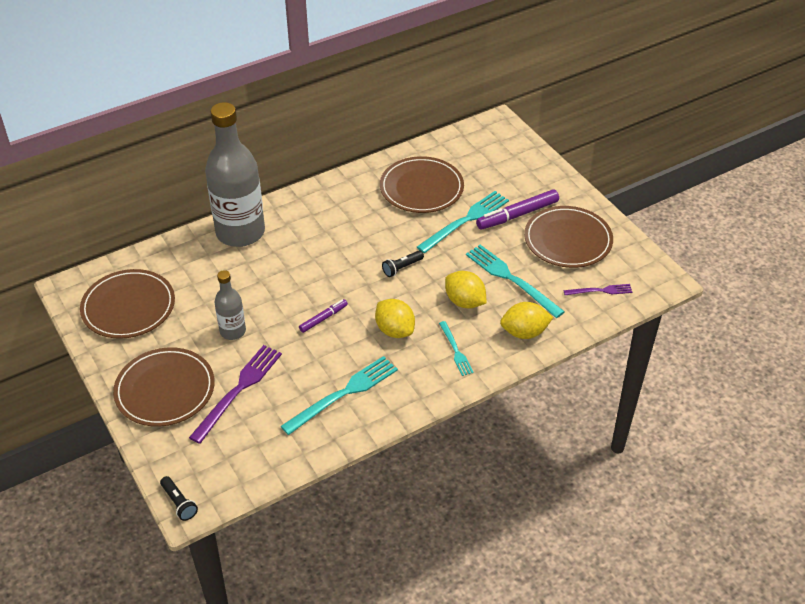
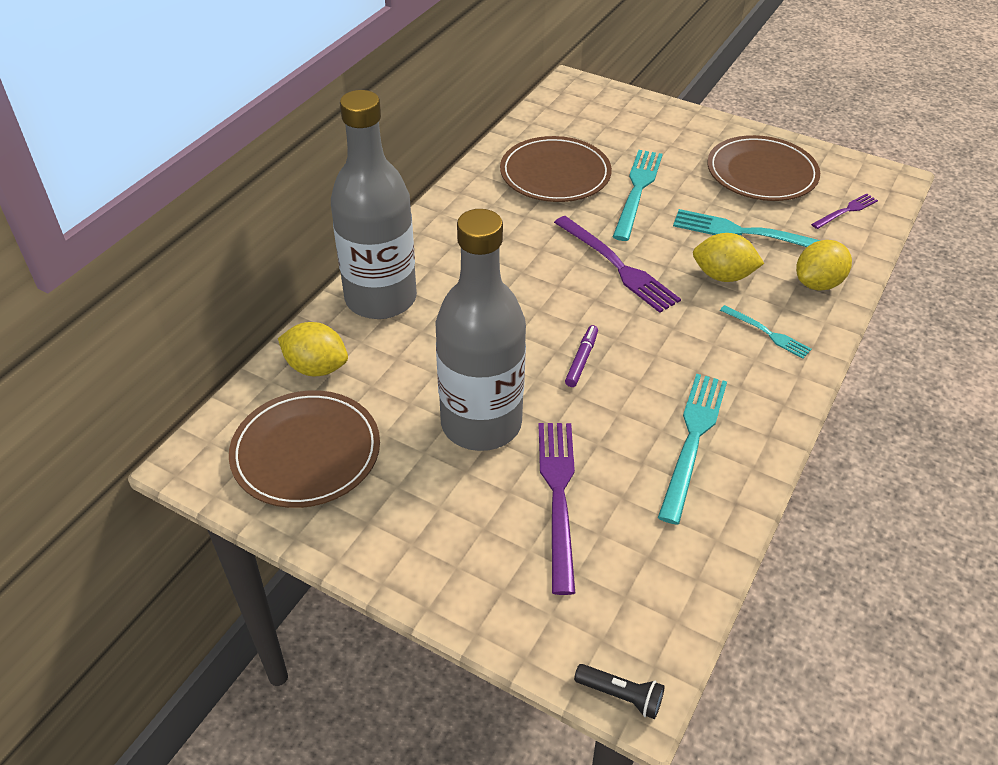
camera: 30 degrees left, 0 degrees up
(165, 390) = (457, 542): brown plate -> none
(233, 331) = (481, 423): grey bottle -> grey bottle, size x2.04
(395, 330) = (678, 339): yellow lemon -> yellow lemon (316, 367)
(402, 268) = (617, 266): black flashlight -> purple fork
(517, 215) = (685, 166): purple marker -> none

